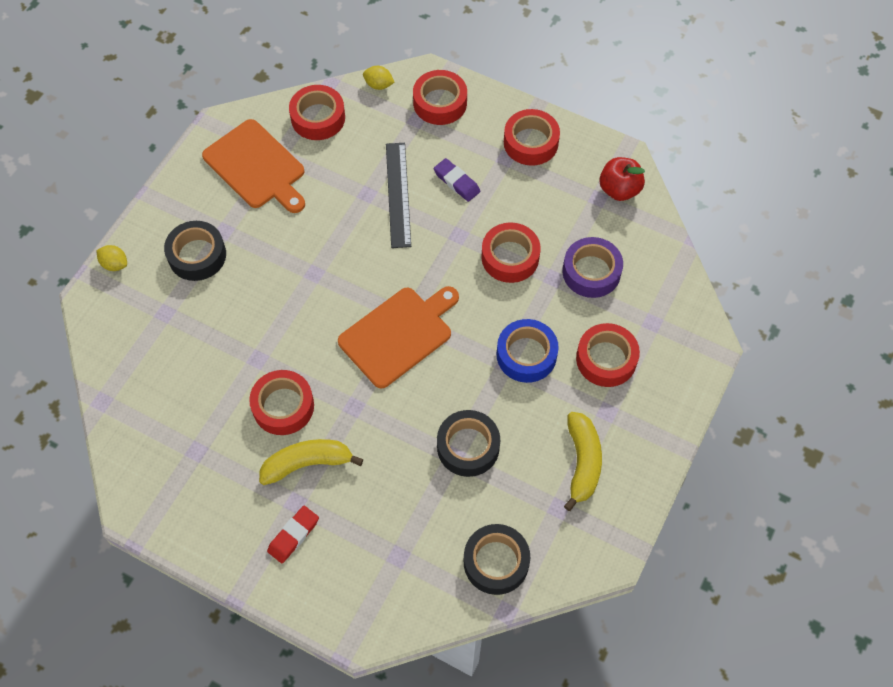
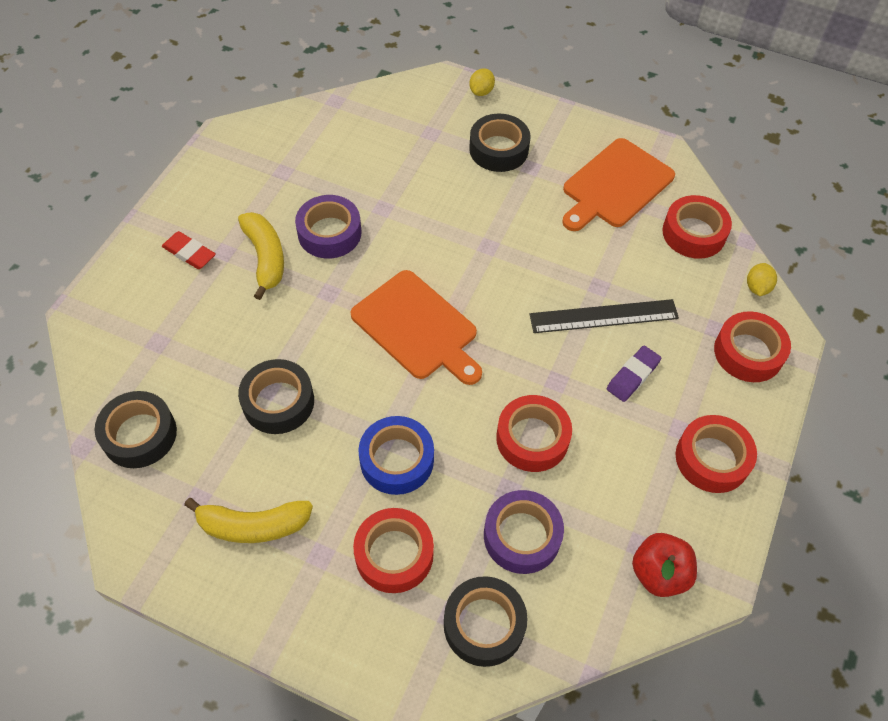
camera: 85 degrees right, 5 degrees down
(283, 406) = (329, 233): red tape -> purple tape
(658, 302) = (484, 624): none -> black tape

